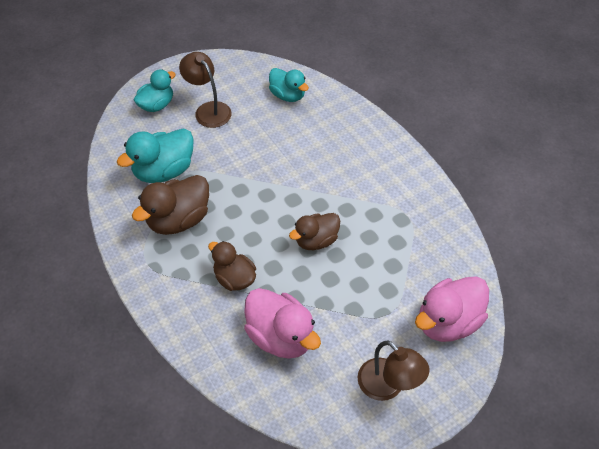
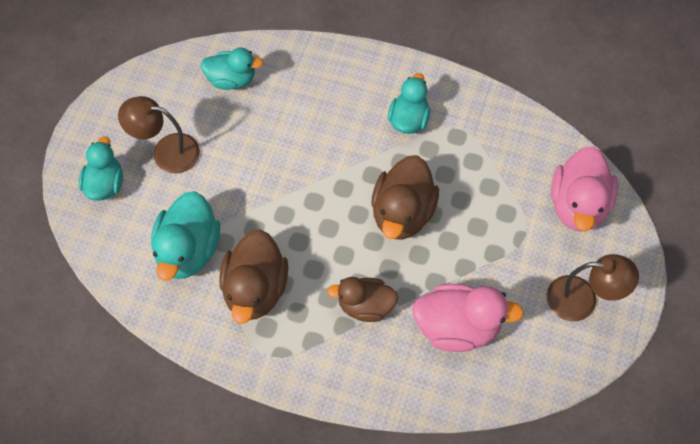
camera: 40 degrees left, 10 degrees up
(316, 240) = (402, 213): brown duck -> brown duck, size x1.51
(378, 188) = (408, 120): none -> turquoise duck

